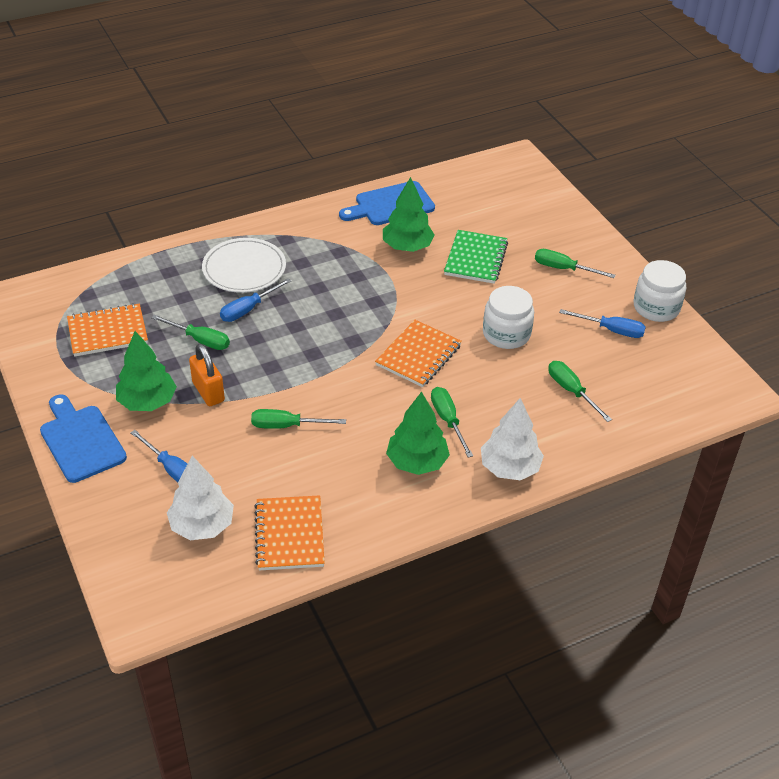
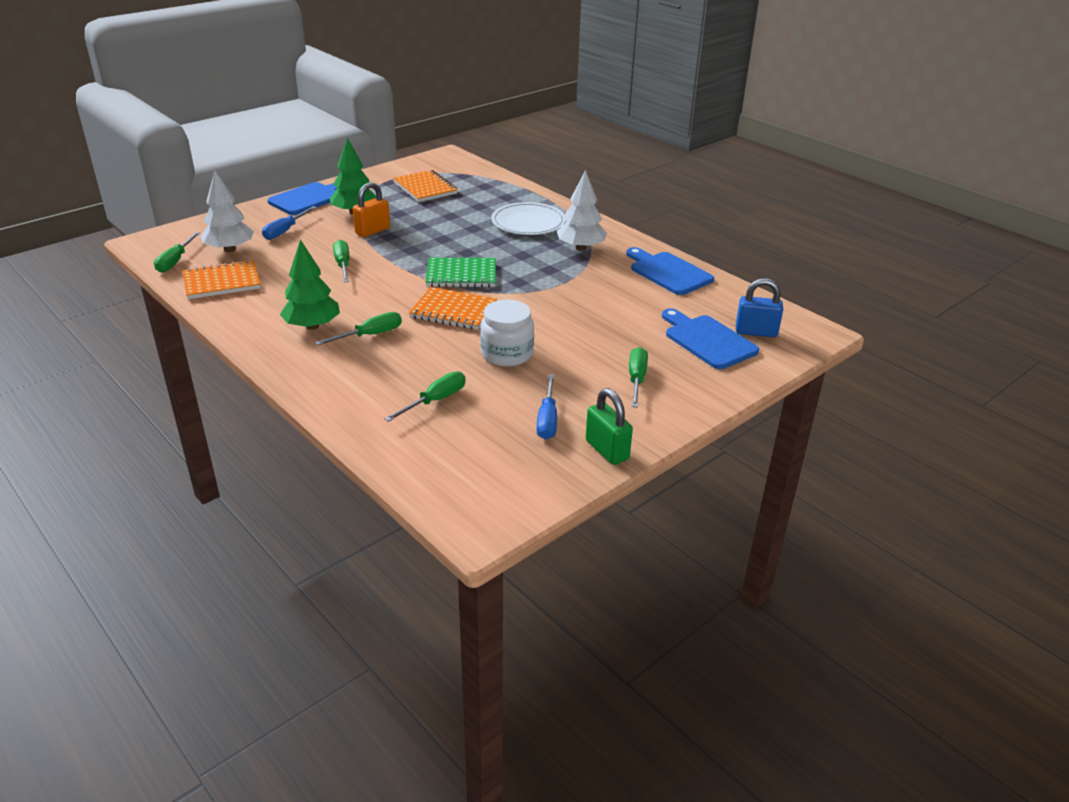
camera: 75 degrees right, 10 degrees down
(200, 340) = (431, 219): green screwdriver -> green screwdriver (175, 261)
(248, 309) = (477, 231): blue screwdriver -> none
(407, 247) = (609, 288): green tree -> none
(476, 259) = (616, 325): green notebook -> green notebook (461, 275)
(508, 187) = (756, 332): none -> blue padlock
(509, 468) = (313, 374): white tree -> white tree (581, 248)
(514, 216) = (707, 340): none -> blue cutting board
(656, 307) = (607, 450): white jar -> green padlock

